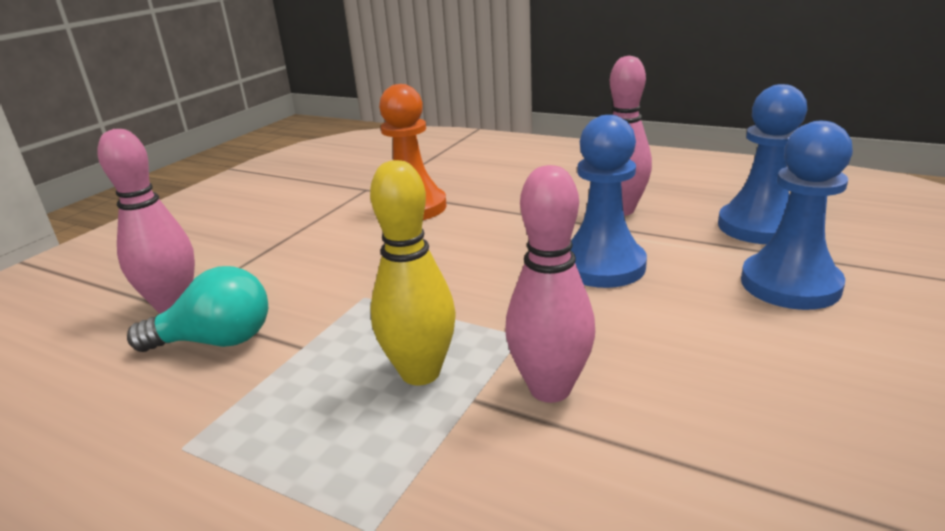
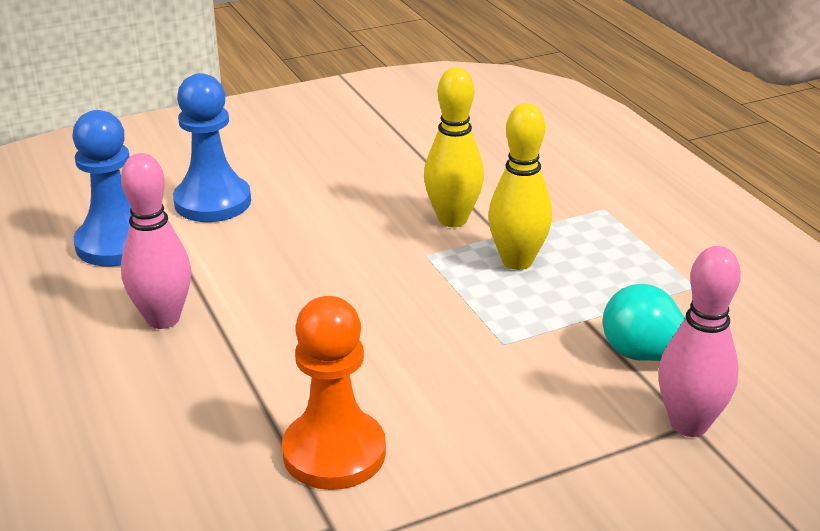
camera: 145 degrees left, 5 degrees up
(550, 388) = (452, 219): pink bowling pin -> yellow bowling pin
(602, 266) = (289, 273): blue pawn -> none

